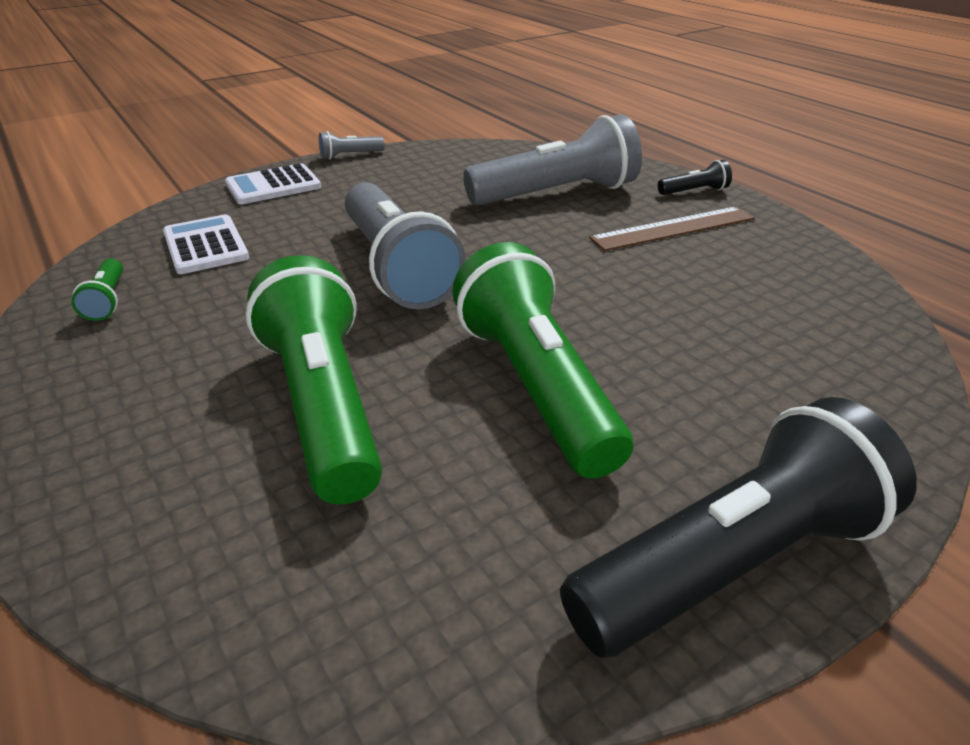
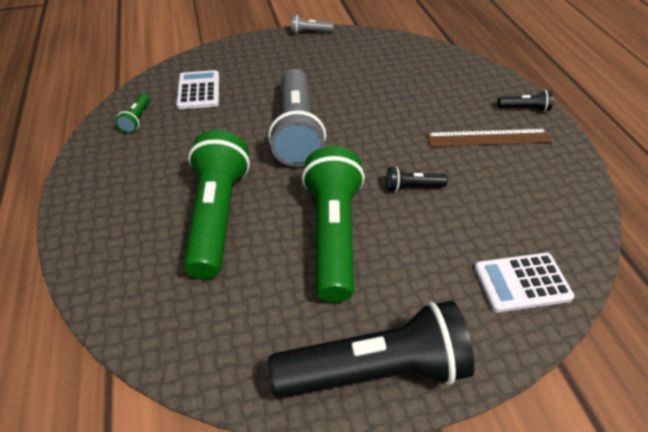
camera: 20 degrees right, 10 degrees up
(273, 186) = (253, 50): white calculator -> white calculator (522, 283)
(557, 194) = (427, 92): grey flashlight -> none
(612, 301) = (412, 187): none -> black flashlight

